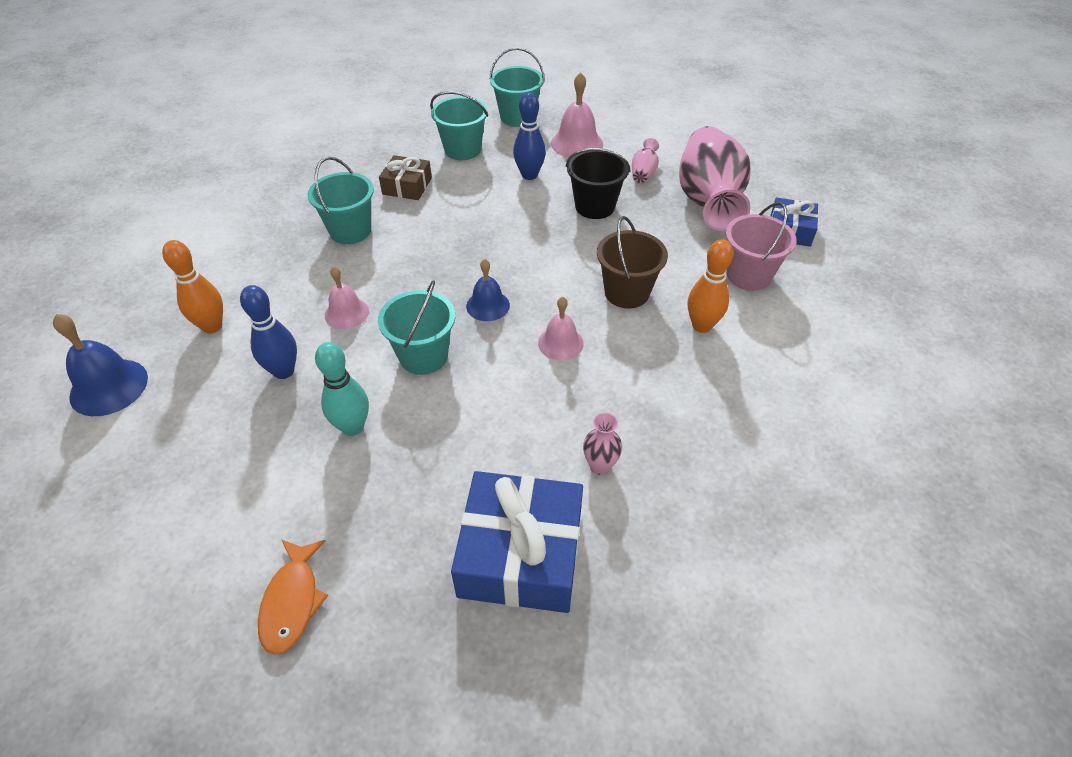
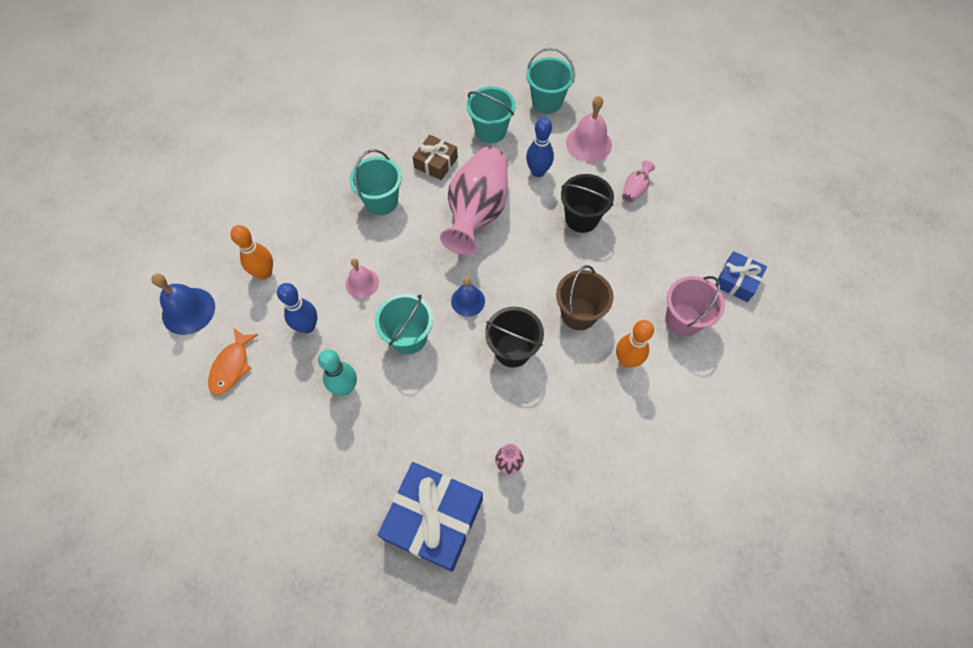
camera: 15 degrees right, 15 degrees up
(292, 601) = (280, 513): orange fish -> orange fish (232, 366)
(560, 343) = (512, 350): pink bell -> black bucket
(708, 201) = (679, 233): pink vase -> pink vase (477, 212)

